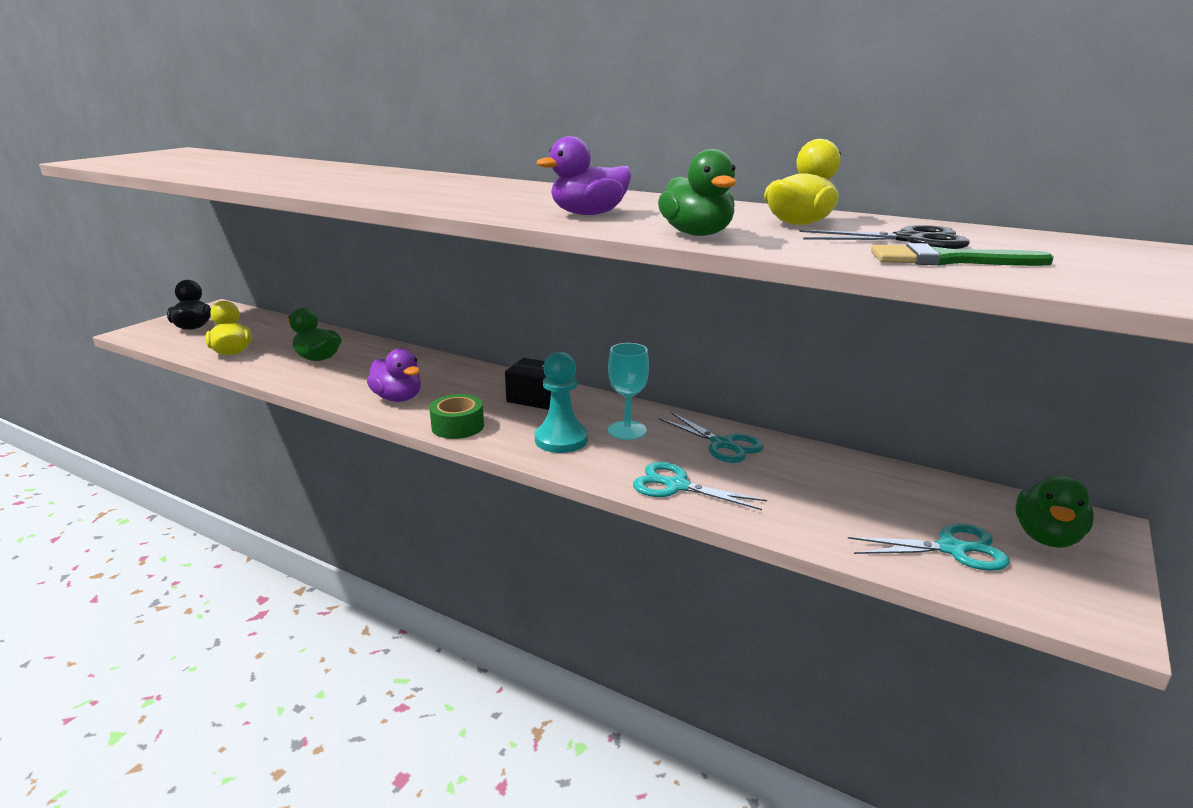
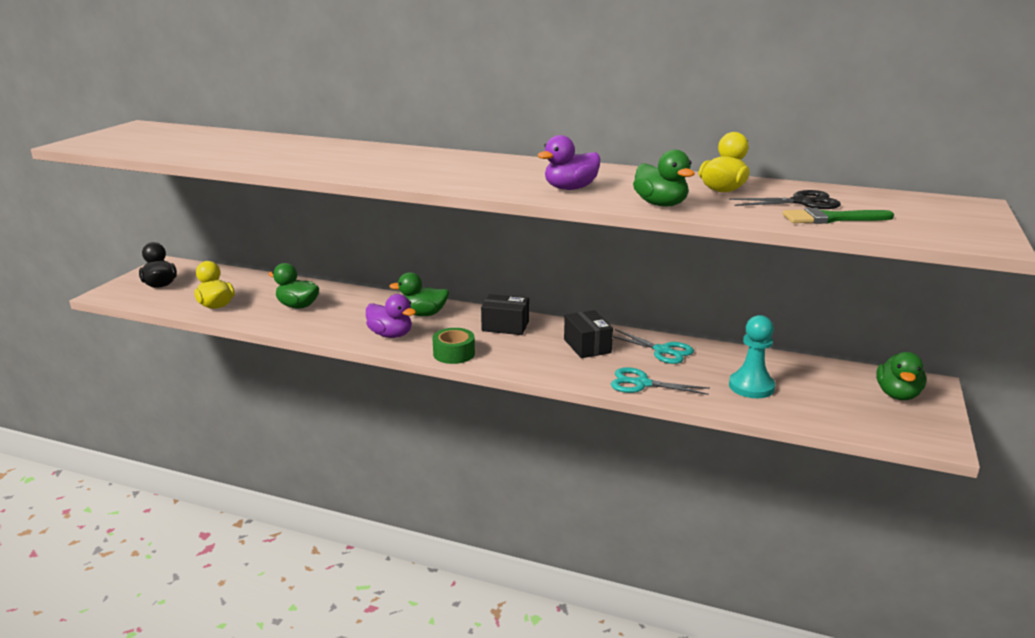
camera: 10 degrees left, 0 degrees up
(450, 377) = (423, 314): none -> green duck
(561, 440) = (540, 357): turquoise pawn -> turquoise pawn (751, 387)
(627, 430) = (587, 346): turquoise goblet -> black box
(952, 549) = (840, 408): turquoise scissors -> none

